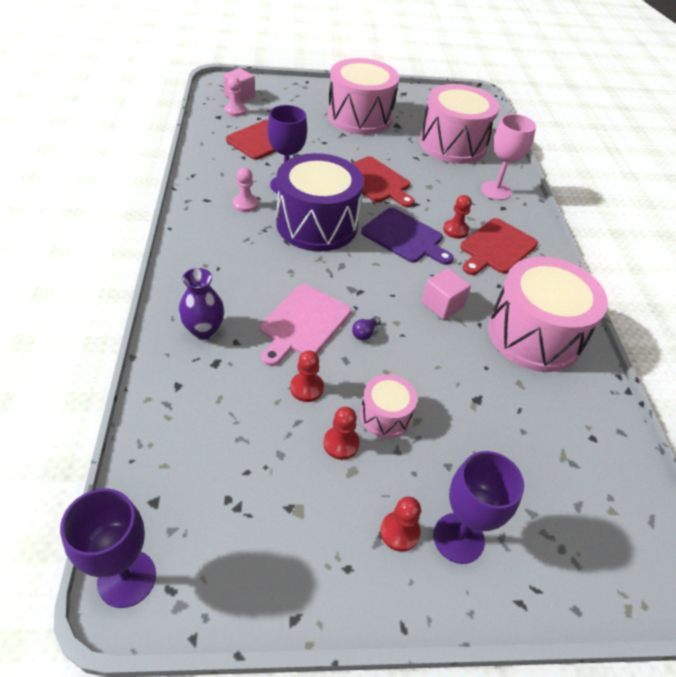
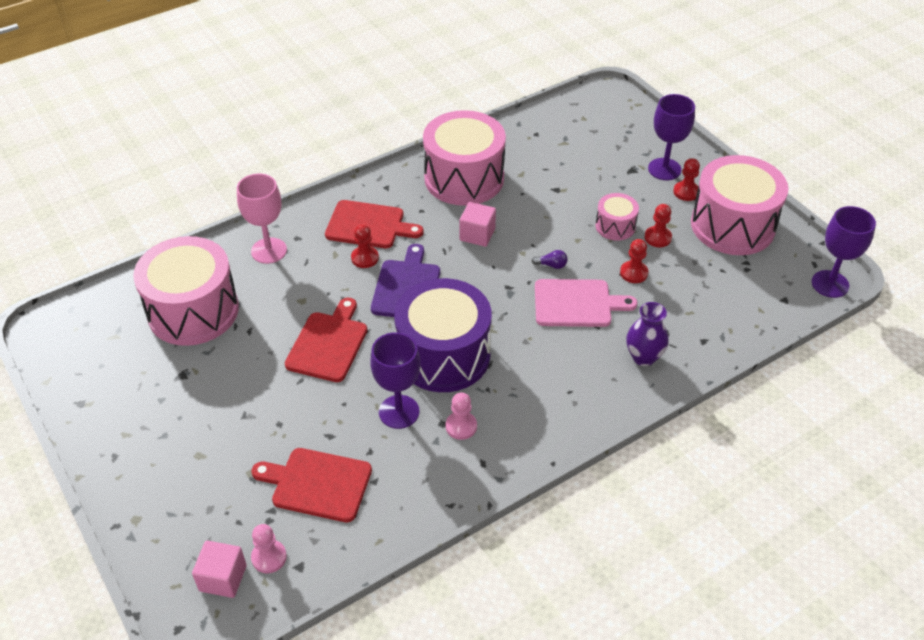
camera: 115 degrees left, 0 degrees up
(359, 117) = (186, 419): pink drum -> pink drum (732, 225)

